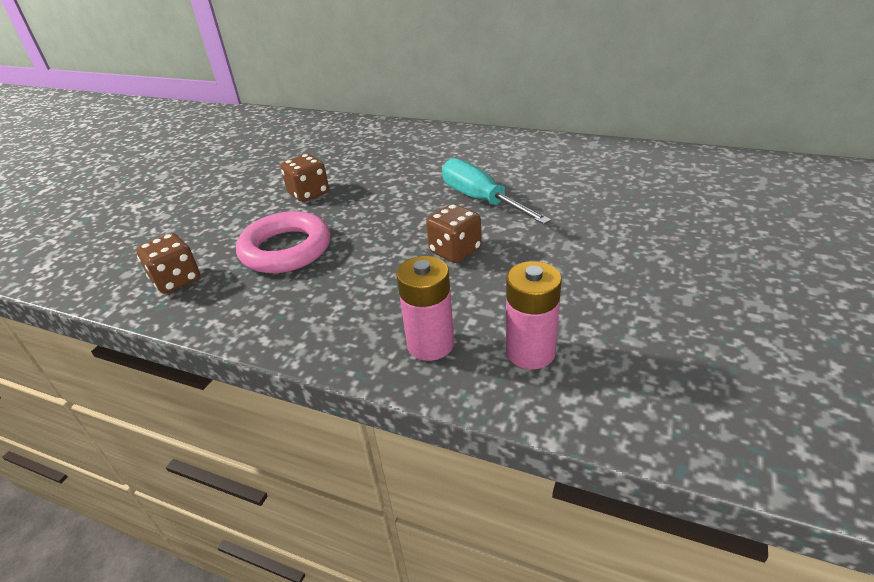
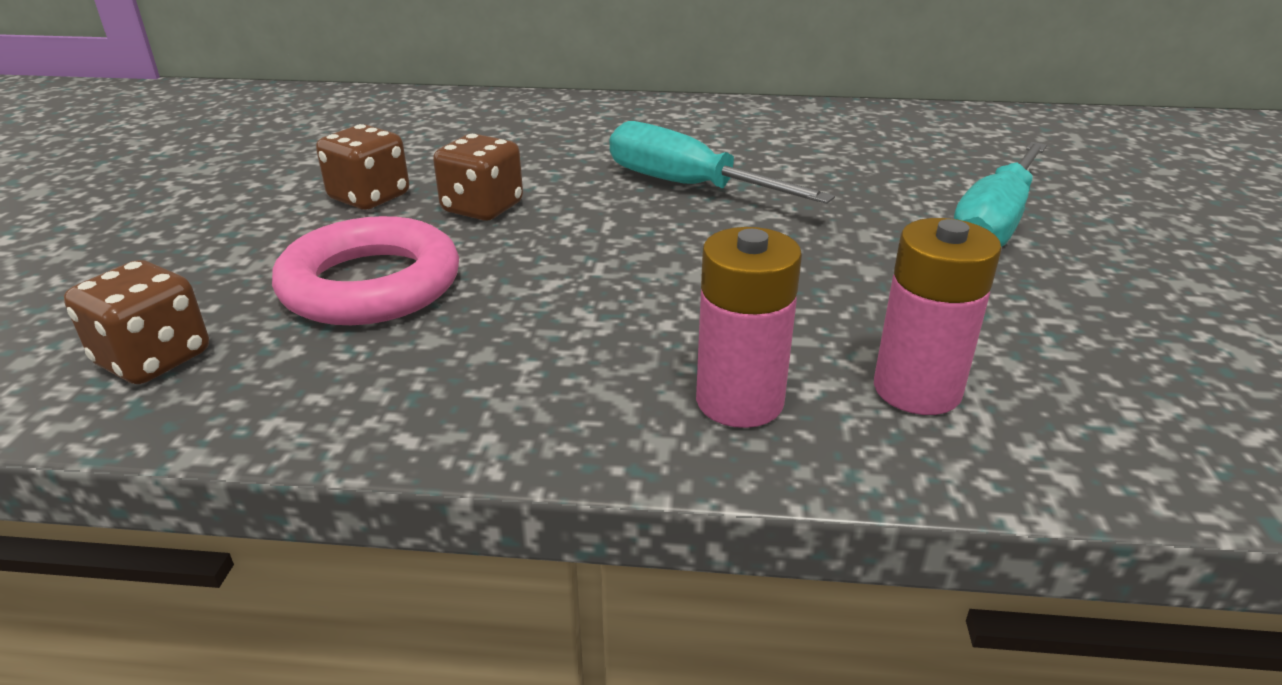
camera: 20 degrees left, 5 degrees down
(455, 251) = (691, 258): brown dice -> brown dice (482, 208)
(654, 245) = (994, 224): none -> turquoise screwdriver

